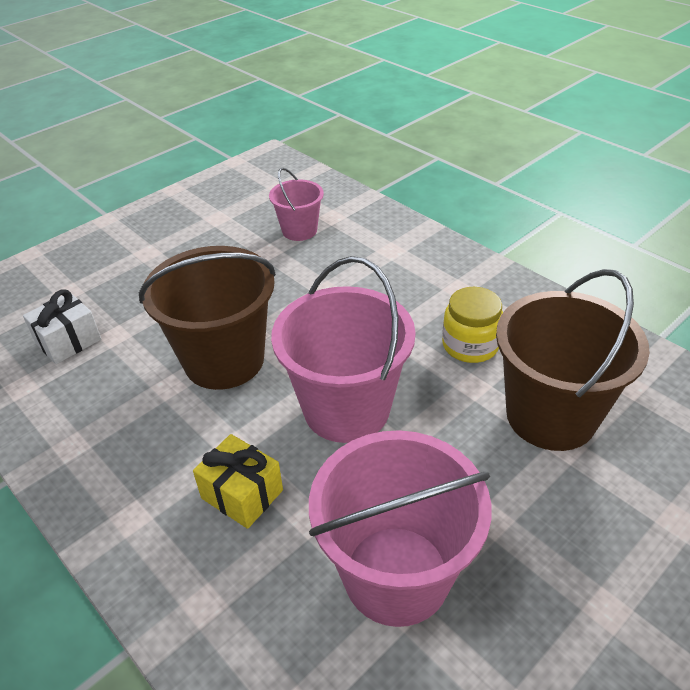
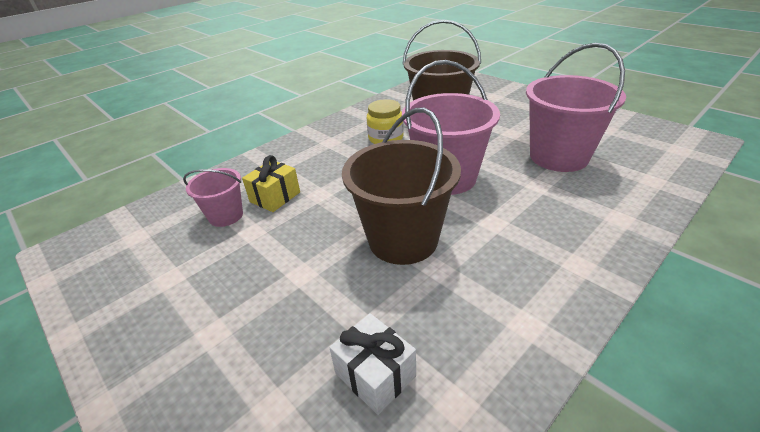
camera: 90 degrees left, 5 degrees down
(242, 494) = (533, 213): yellow gift -> yellow gift (275, 197)

